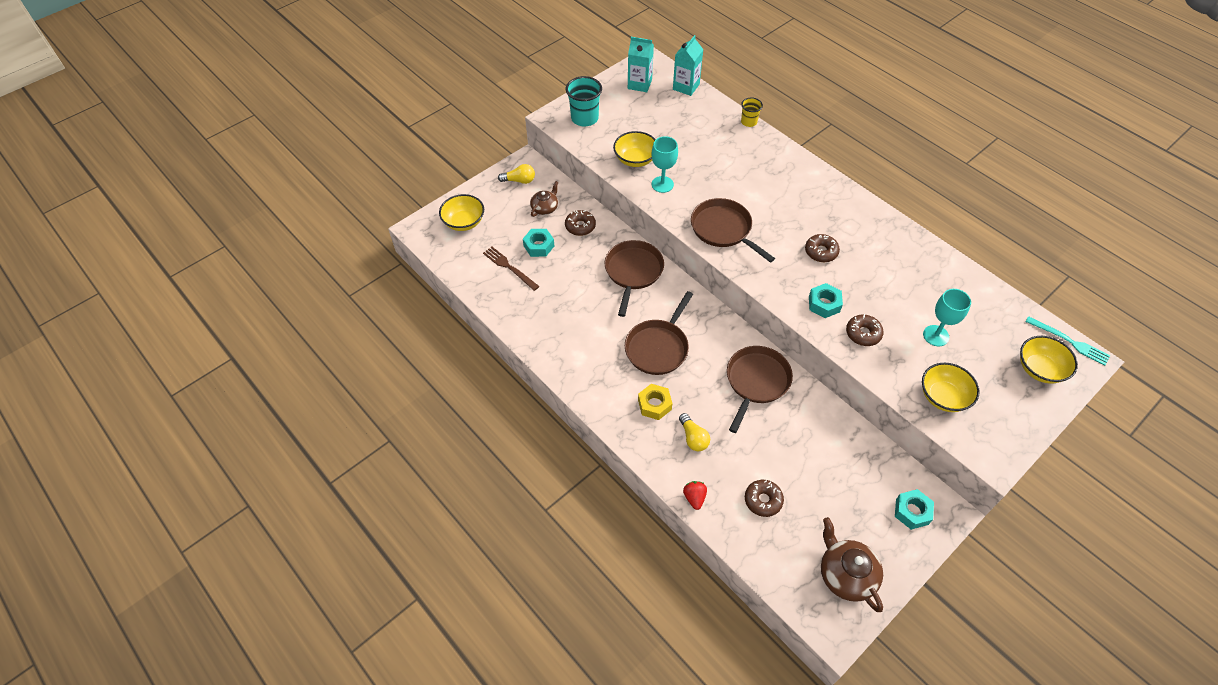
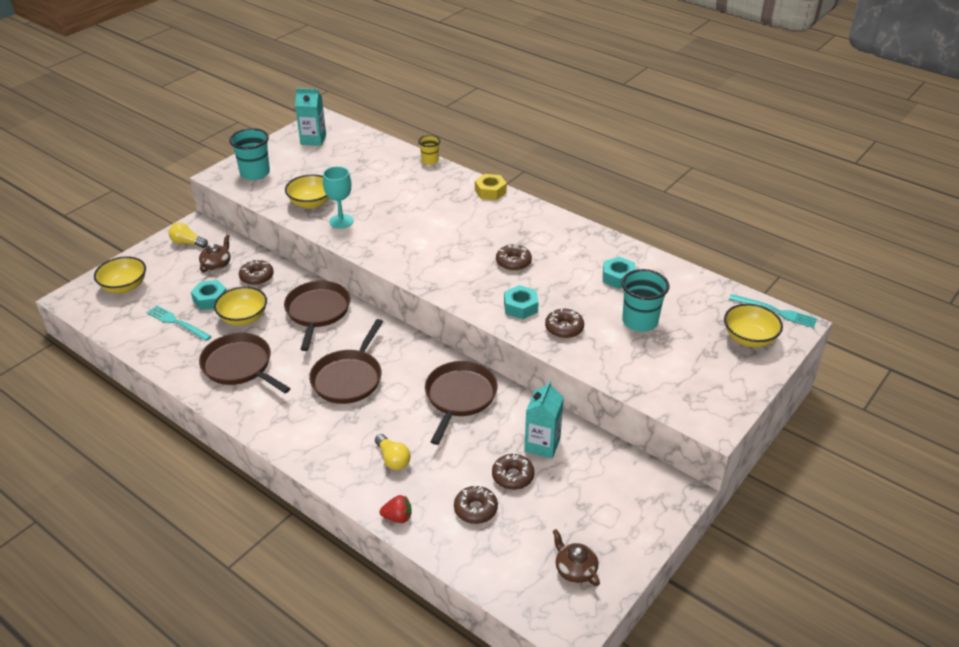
camera: 10 degrees left, 15 degrees down
(509, 267) = (177, 322): brown fork -> turquoise fork
(519, 180) = (187, 243): yellow light bulb -> yellow light bulb turned 150 degrees counterclockwise
(654, 405) = (347, 432): yellow nut -> yellow nut (490, 191)
(686, 87) = (362, 138): turquoise carton -> turquoise carton (542, 445)
(694, 498) = (397, 517): red strawberry -> red strawberry turned 105 degrees clockwise
(723, 229) = (408, 253): brown pan -> brown pan (239, 366)
(798, 472) = (513, 476): none -> brown donut
(846, 574) = (575, 569): brown teapot -> brown teapot, size x0.62
(912, 511) = (640, 498): turquoise nut -> turquoise nut (618, 277)
(936, 335) = (640, 321): turquoise goblet -> turquoise cup
(943, 397) = (653, 374): yellow bowl -> yellow bowl (243, 318)

